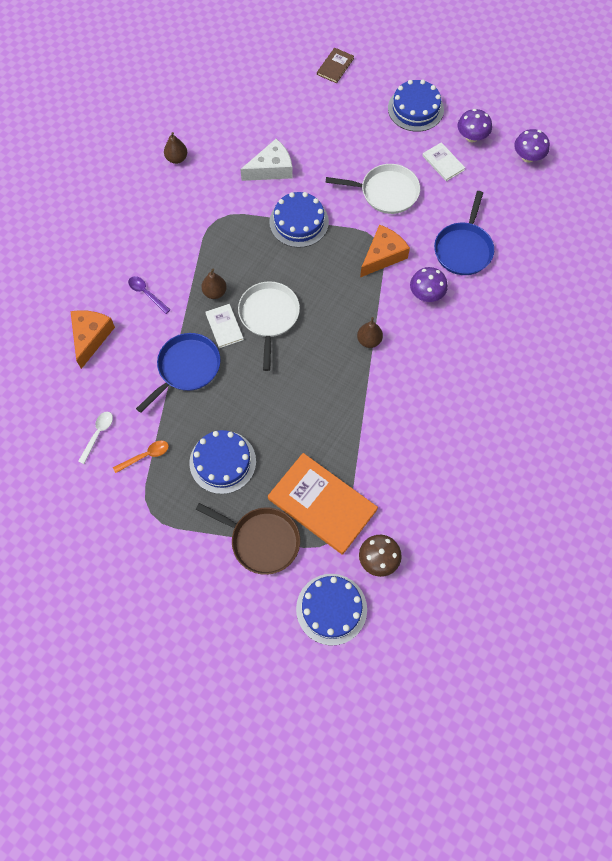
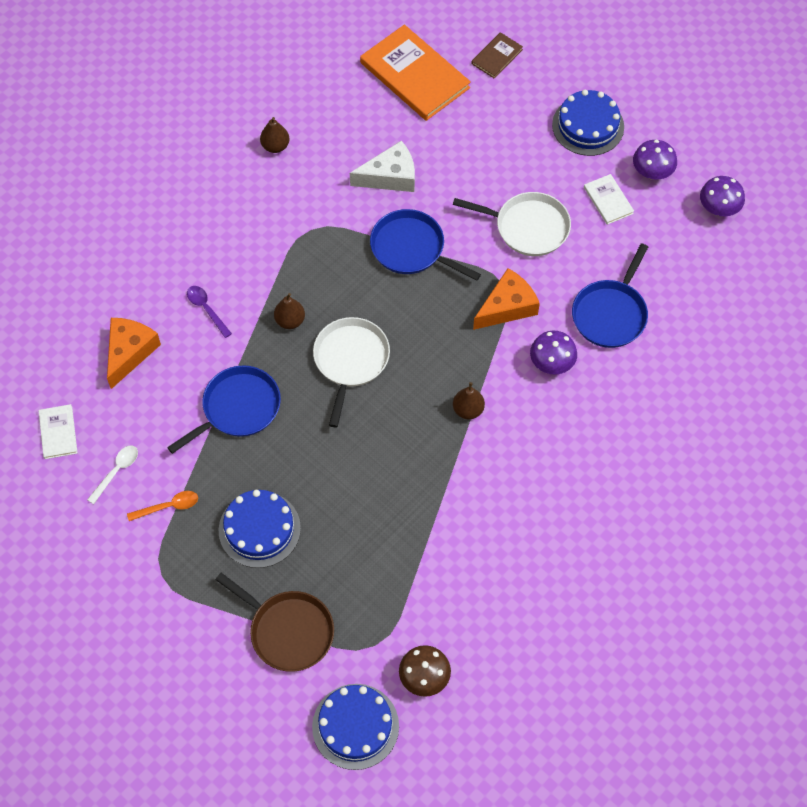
camera: 10 degrees right, 5 degrees down
(224, 326) = (293, 365): white book -> white book (58, 432)
(299, 222) = (411, 248): blue cake -> blue pan
(322, 504) = (369, 600): orange book -> orange book (414, 75)

